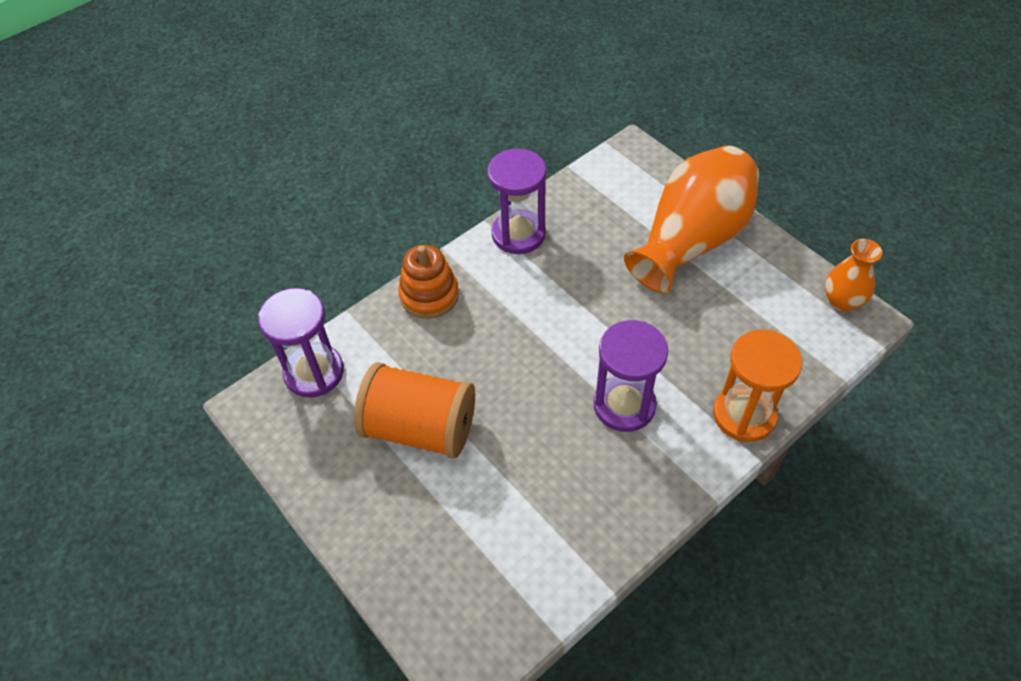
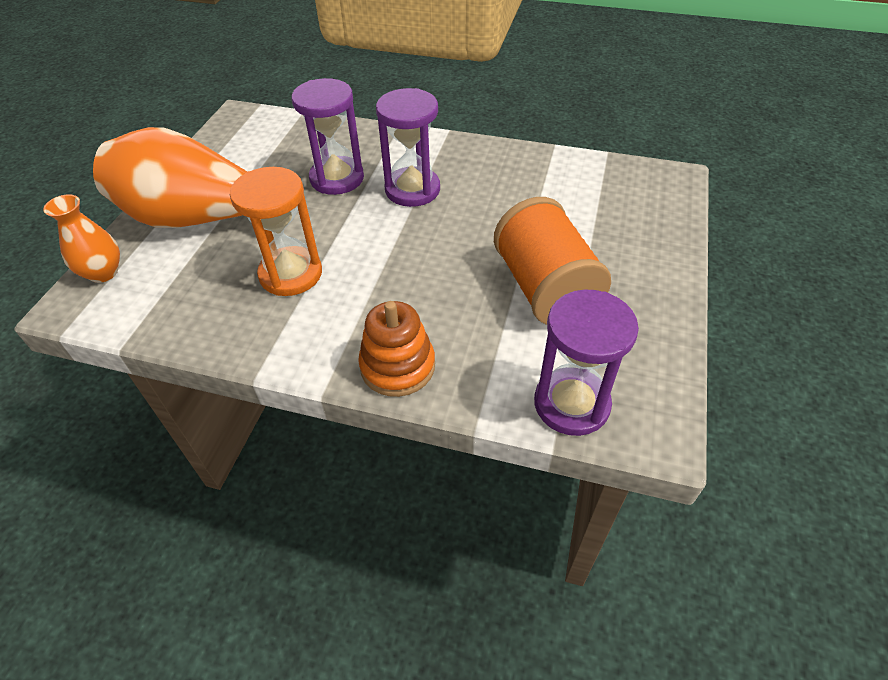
camera: 125 degrees left, 5 degrees down
(518, 234) = (259, 338): purple hourglass -> purple hourglass (337, 178)
(744, 414) = (371, 138): orange hourglass -> orange hourglass (291, 274)
(842, 301) = (227, 128): orange vase -> orange vase (103, 273)

